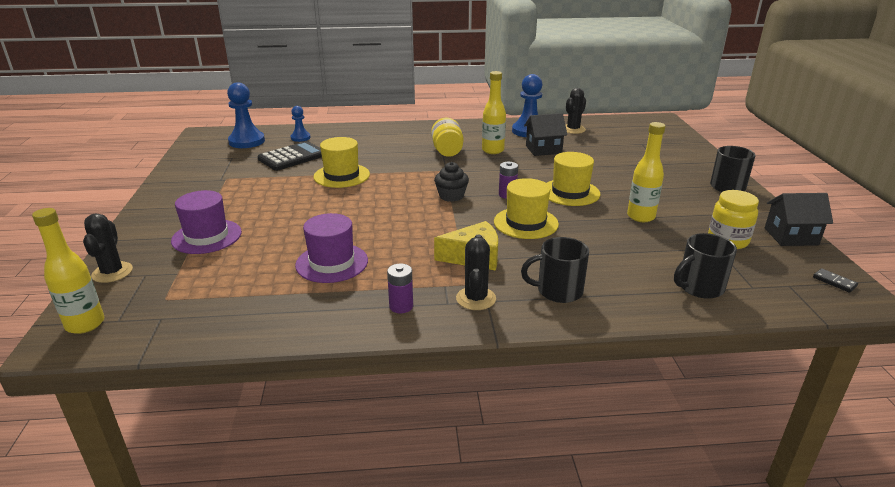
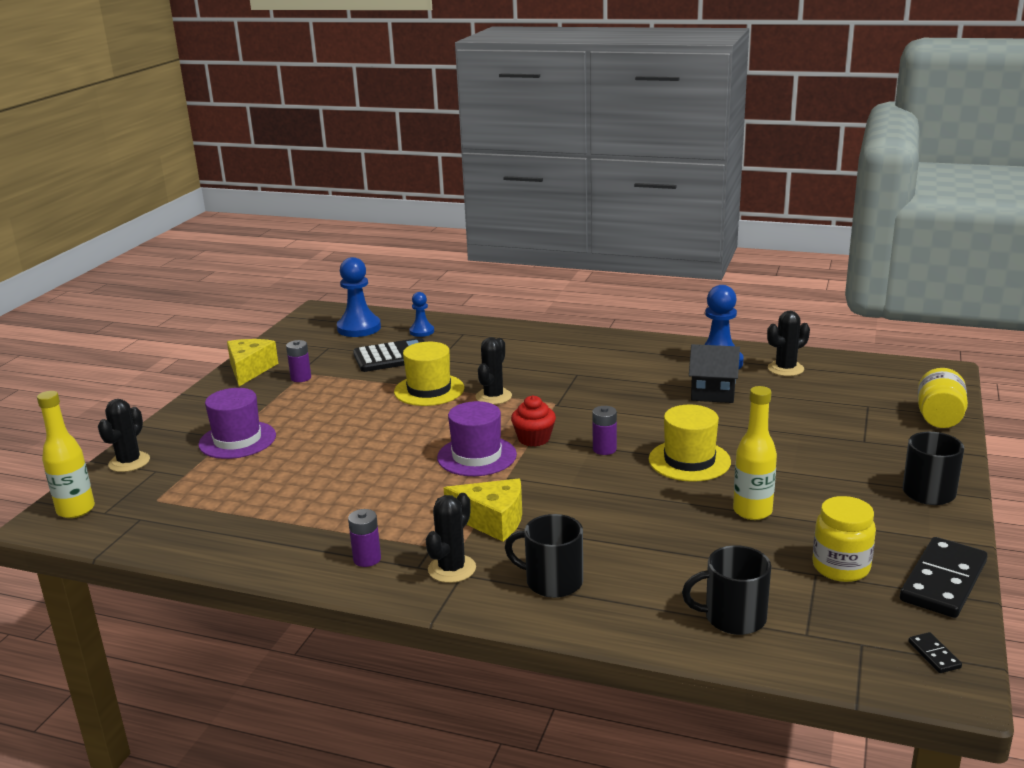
camera: 25 degrees right, 5 degrees down
(174, 182) = (250, 370): none -> yellow cheese
(226, 182) = (301, 378): none -> purple battery
(332, 263) = (336, 495): purple hat -> purple hat (477, 456)
(395, 173) = (493, 397): none -> black cactus
(447, 151) = (582, 376): yellow jar -> yellow jar (939, 418)
(451, 196) = (534, 439): black cupcake -> red cupcake
(493, 150) = (642, 384): yellow bottle -> none
(526, 223) = (593, 490): yellow hat -> none
(791, 236) = (943, 581): black house -> black domino

